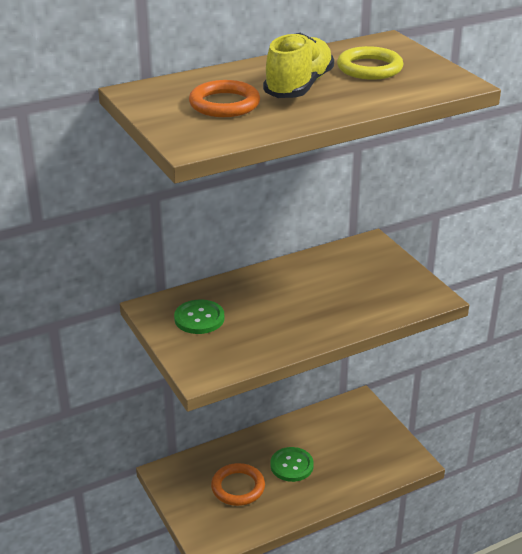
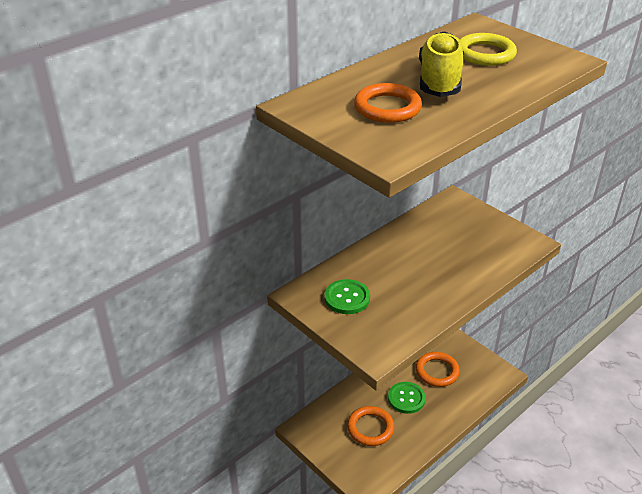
camera: 15 degrees left, 5 degrees up
(339, 445) = (437, 371): none -> orange ring

